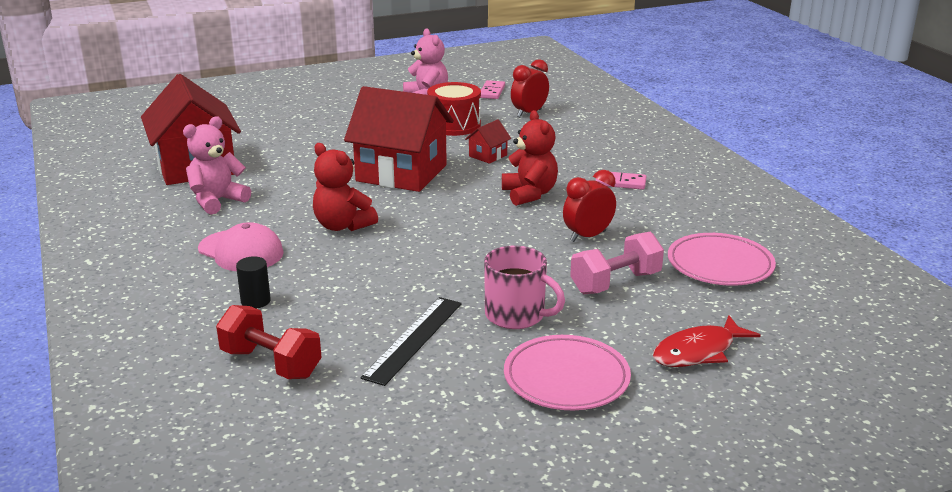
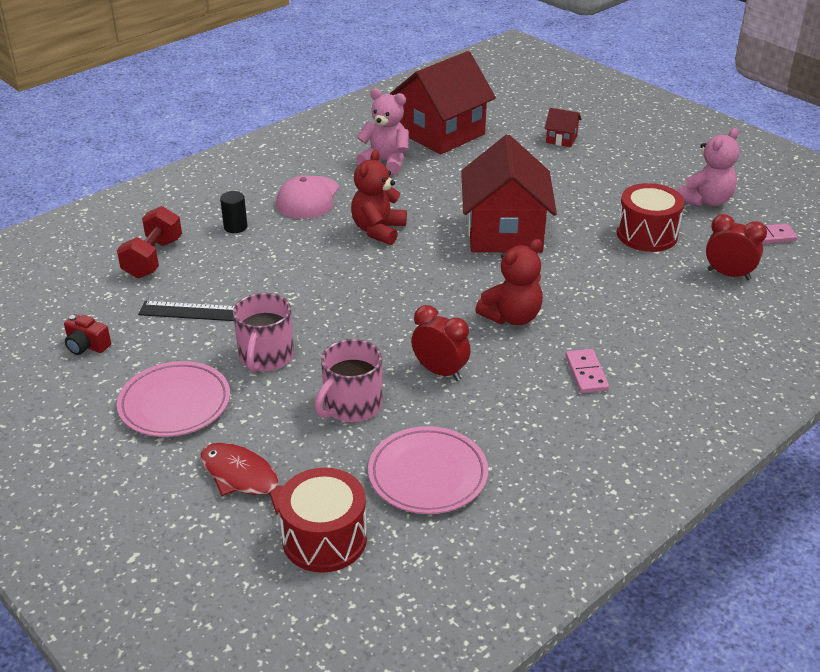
camera: 70 degrees right, 10 degrees up
(422, 429) = (87, 346): none -> red camera
(488, 156) = (586, 272): red house -> red house (561, 139)
(615, 283) = (352, 406): pink dumbbell -> pink mug
(788, 322) = (324, 539): none -> red drum

